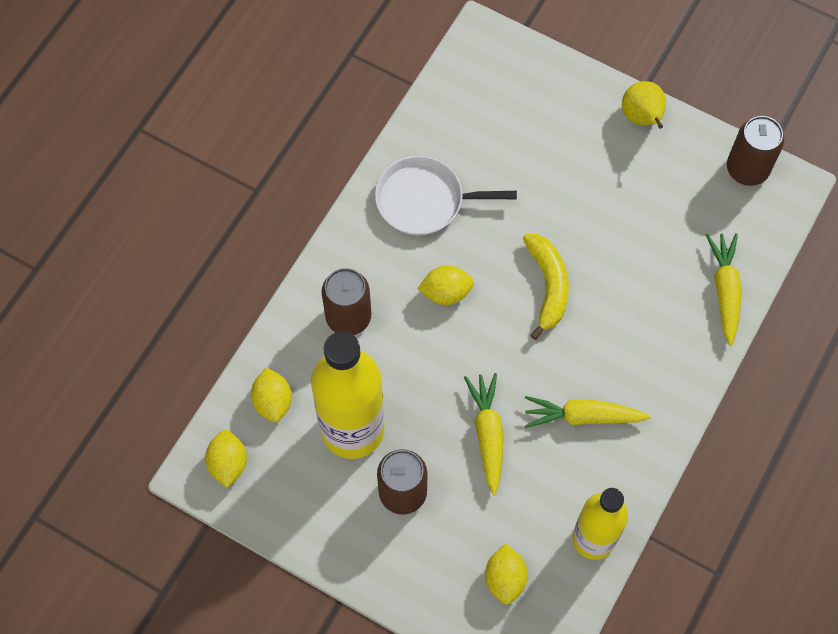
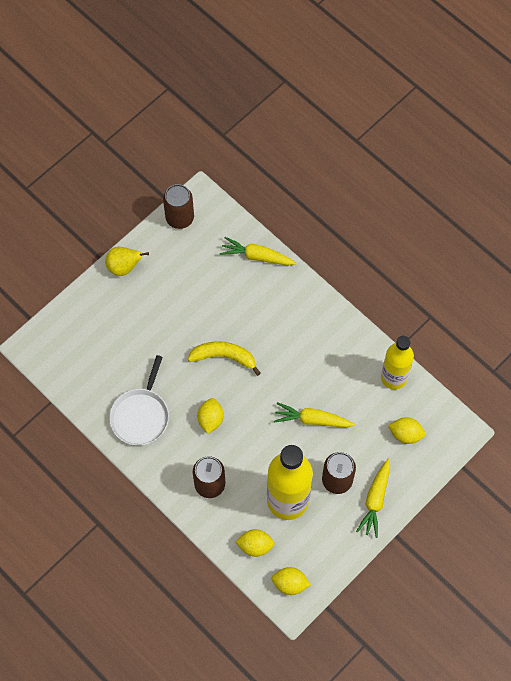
camera: 75 degrees left, 0 degrees up
(582, 416) = (316, 361): yellow carrot -> yellow carrot (375, 500)

